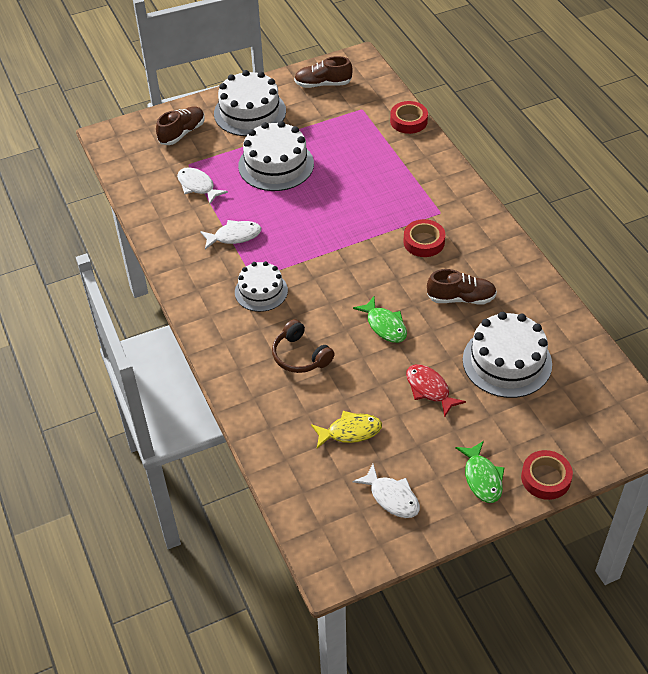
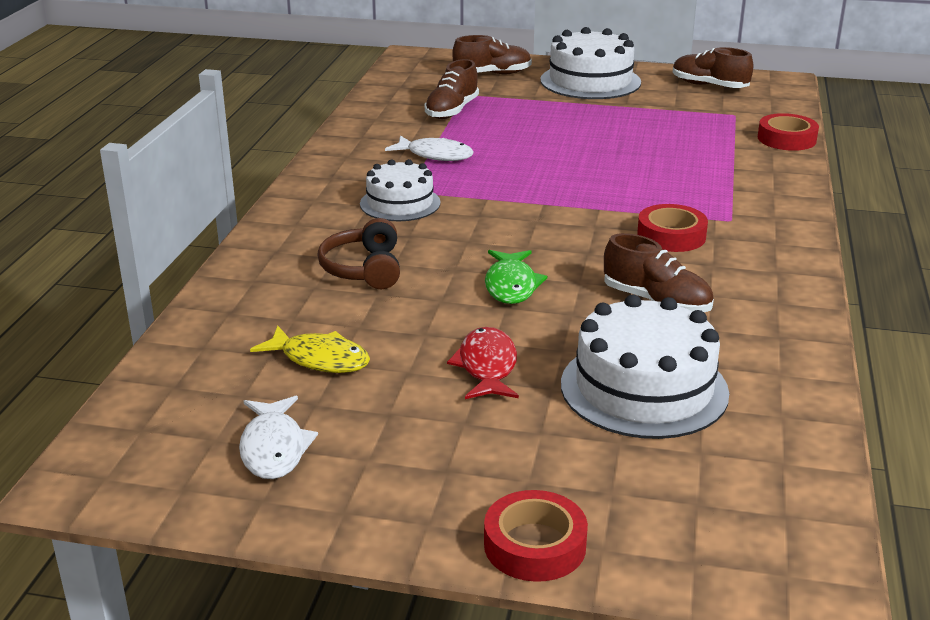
camera: 35 degrees right, 20 degrees down
(198, 186) = (452, 111): white fish -> brown shoe
(276, 165) = (565, 122): white cake -> none
(482, 478) = (432, 493): green fish -> none

